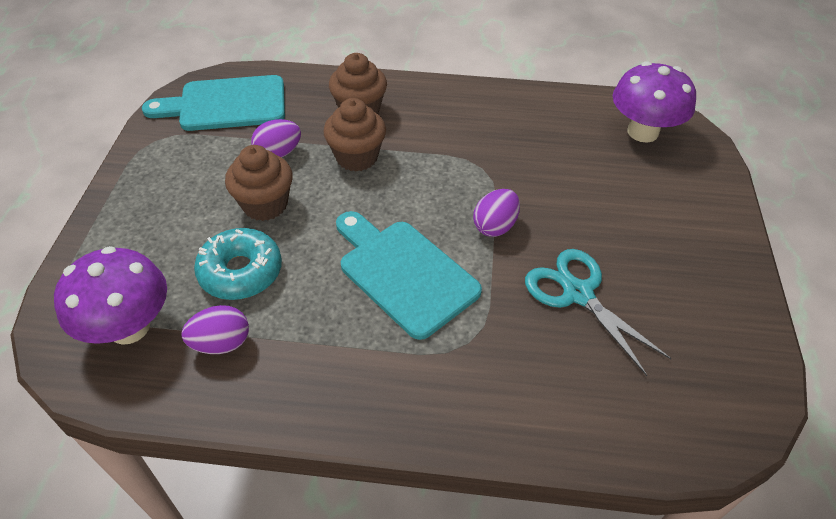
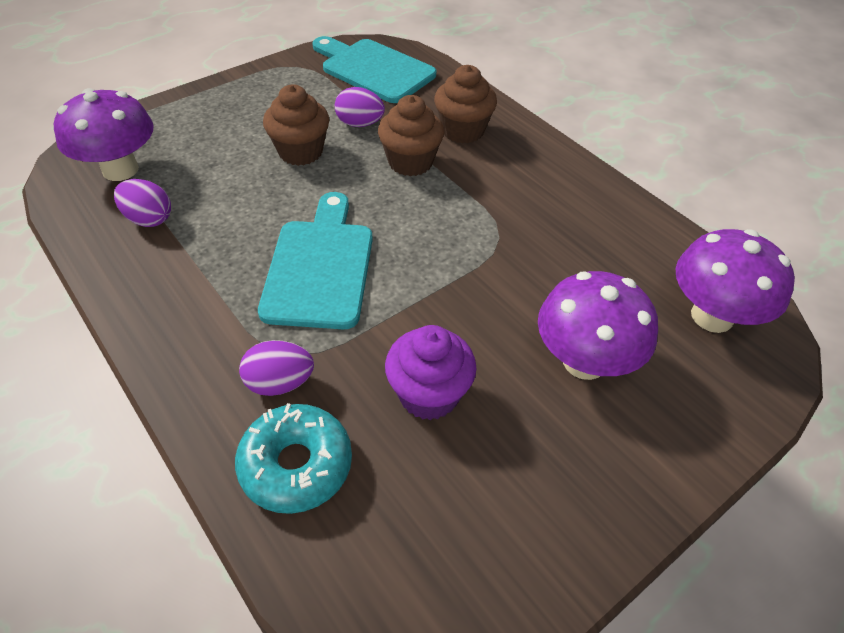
camera: 45 degrees right, 0 degrees up
(241, 272) = (223, 184): turquoise donut -> turquoise donut (296, 465)
(495, 226) = (440, 288): purple egg -> purple egg (280, 383)
(578, 294) = (429, 394): turquoise scissors -> purple cupcake
(622, 206) = (584, 361): none -> purple mushroom

